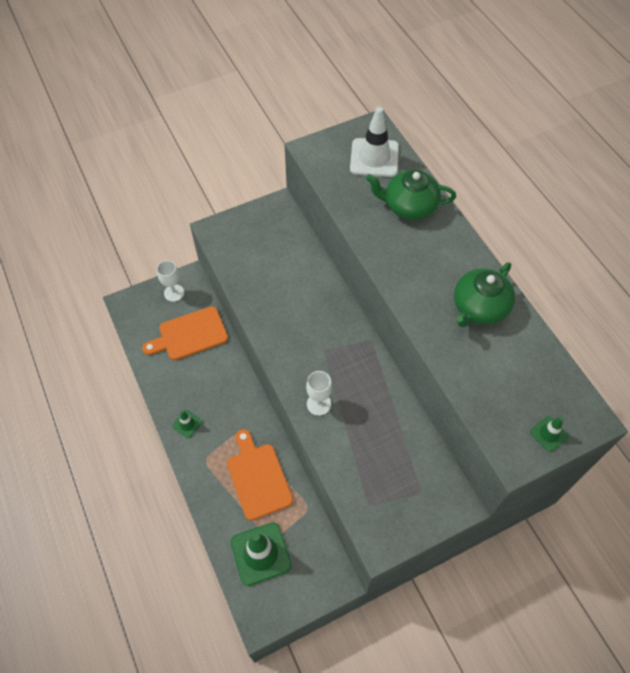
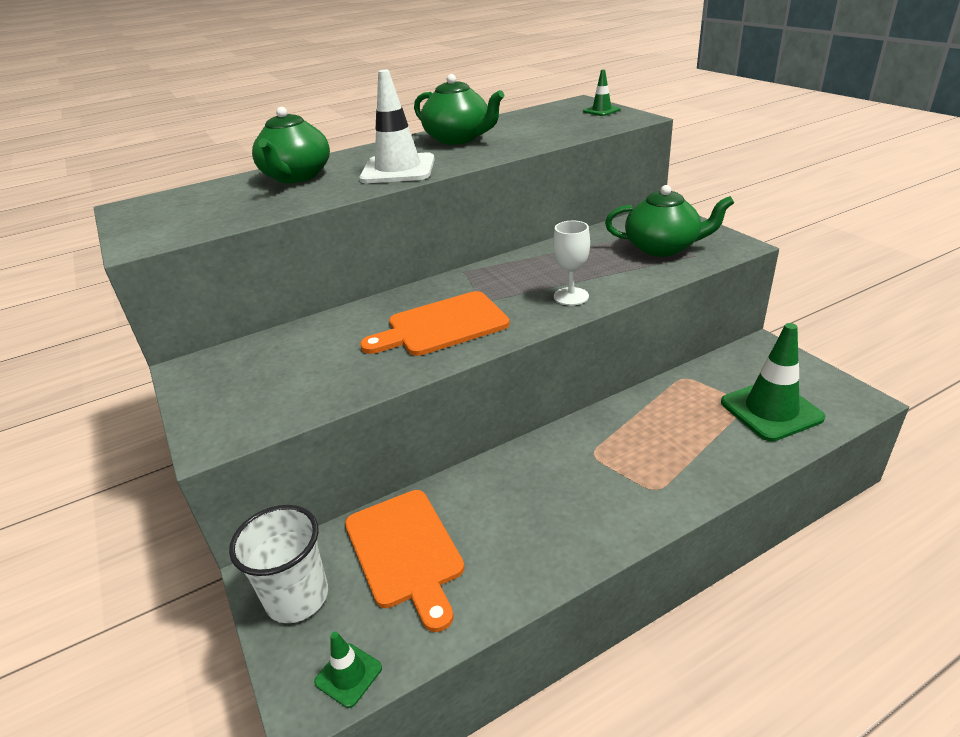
camera: 90 degrees left, 25 degrees down
(174, 293) = (297, 597): white goblet -> white cup
(187, 424) = (597, 524): green traffic cone -> green traffic cone (348, 675)
(258, 477) = (661, 426): orange cutting board -> orange cutting board (442, 326)
(374, 158) = (194, 201): white traffic cone -> white traffic cone (398, 169)
(386, 484) = (662, 248): none -> green teapot

